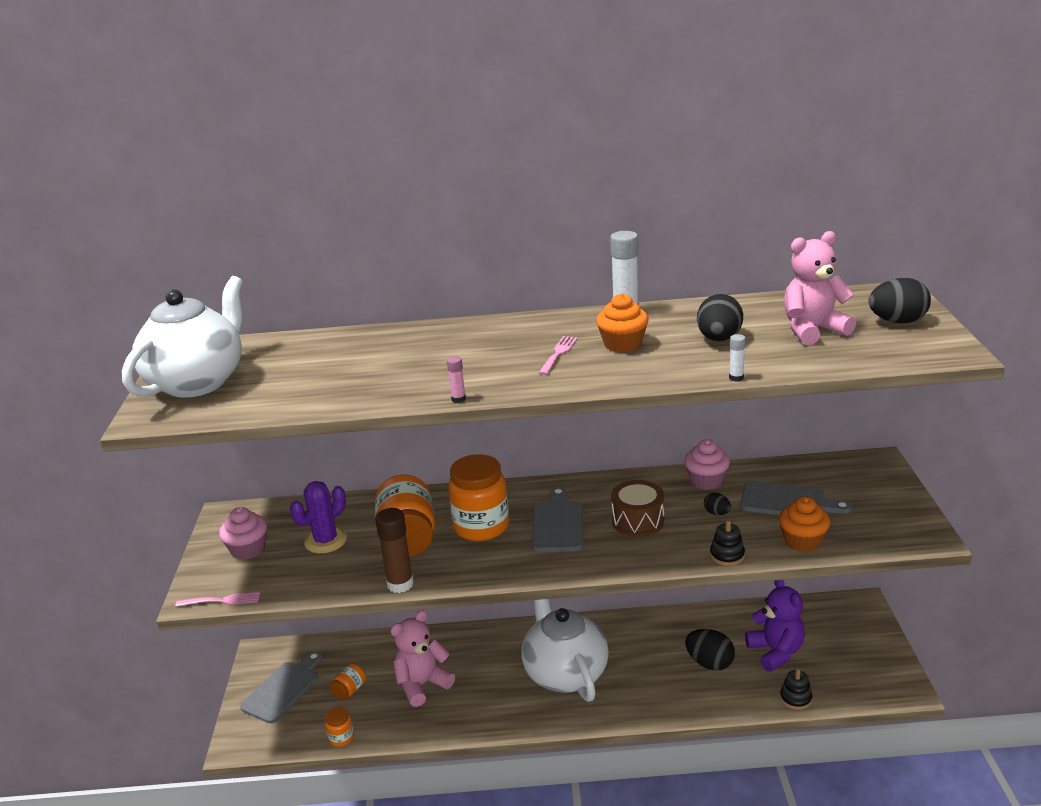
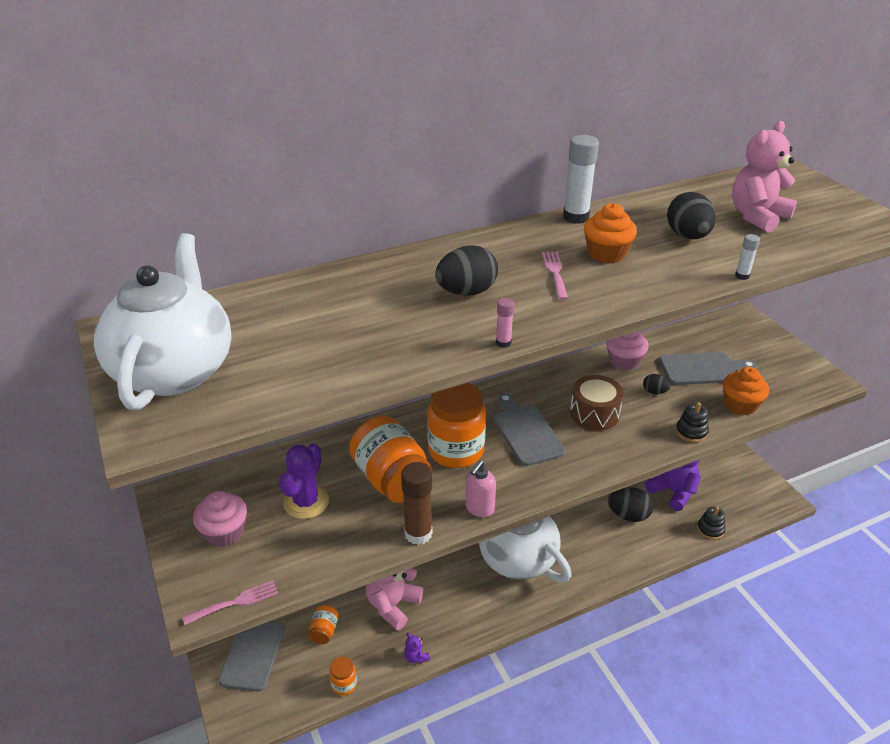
camera: 25 degrees left, 10 degrees up
(417, 734) = (416, 657): none -> purple teddy bear
(467, 577) = (479, 508): none -> pink soap dispenser
(897, 321) = (814, 199): black egg -> black egg (466, 292)

